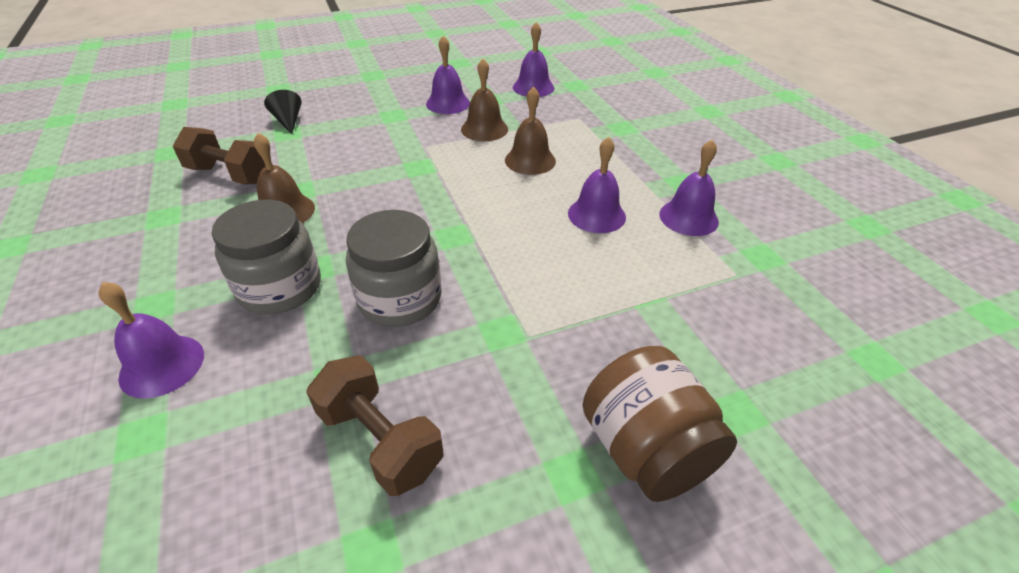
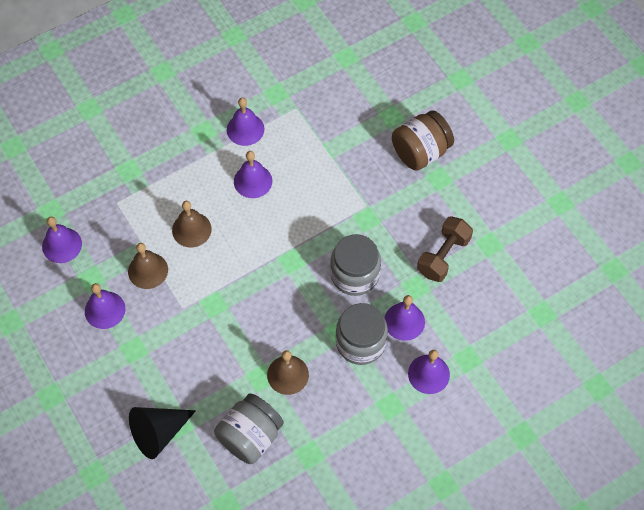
camera: 100 degrees left, 20 degrees up
(230, 175) = (250, 436): brown dumbbell -> grey jar
(280, 349) = (404, 321): none -> purple bell
(288, 121) = (159, 433): black cone -> black cone, size x1.69

